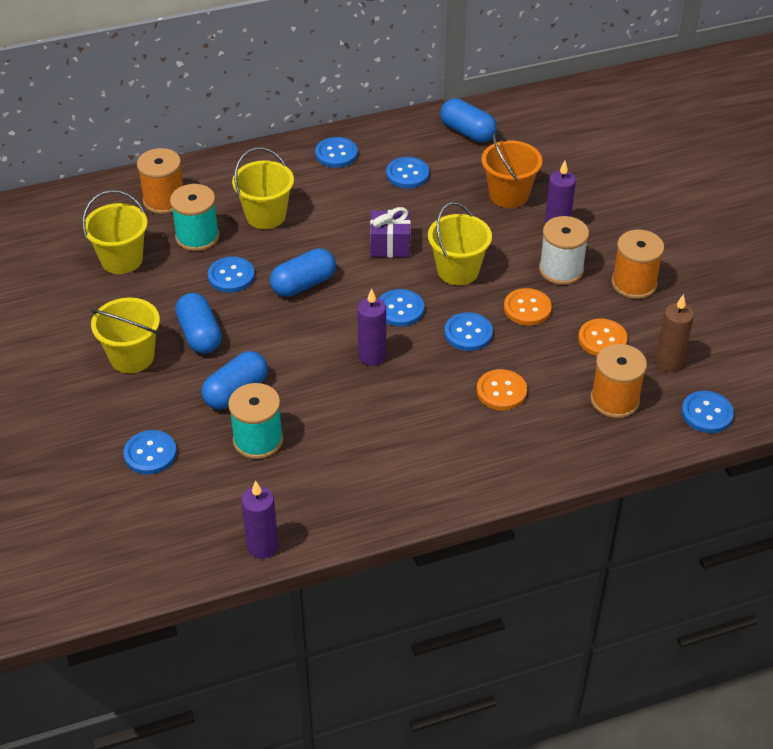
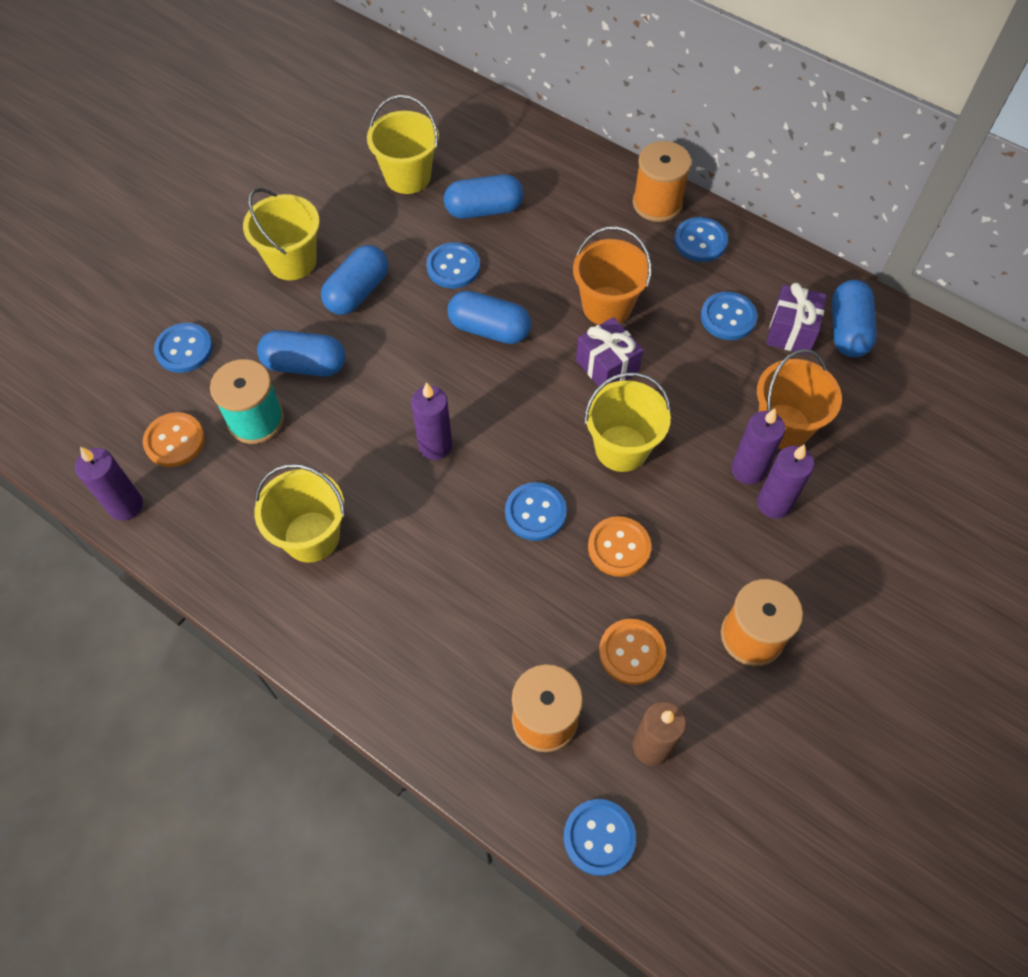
camera: 55 degrees right, 15 degrees up
(164, 200) = (511, 156): orange spool -> orange spool (657, 203)
(197, 237) = (484, 210): turquoise spool -> blue capsule
(266, 215) = (559, 241): yellow bucket -> yellow bucket (311, 536)
(343, 221) = (607, 306): none -> orange bucket
(400, 309) = (521, 430): blue button -> none
(445, 154) = (791, 331): none -> purple gift
(501, 391) = (473, 594): orange button -> orange button (175, 441)
(524, 226) = (747, 470): none -> purple candle
(561, 270) = (709, 546): white spool -> none

